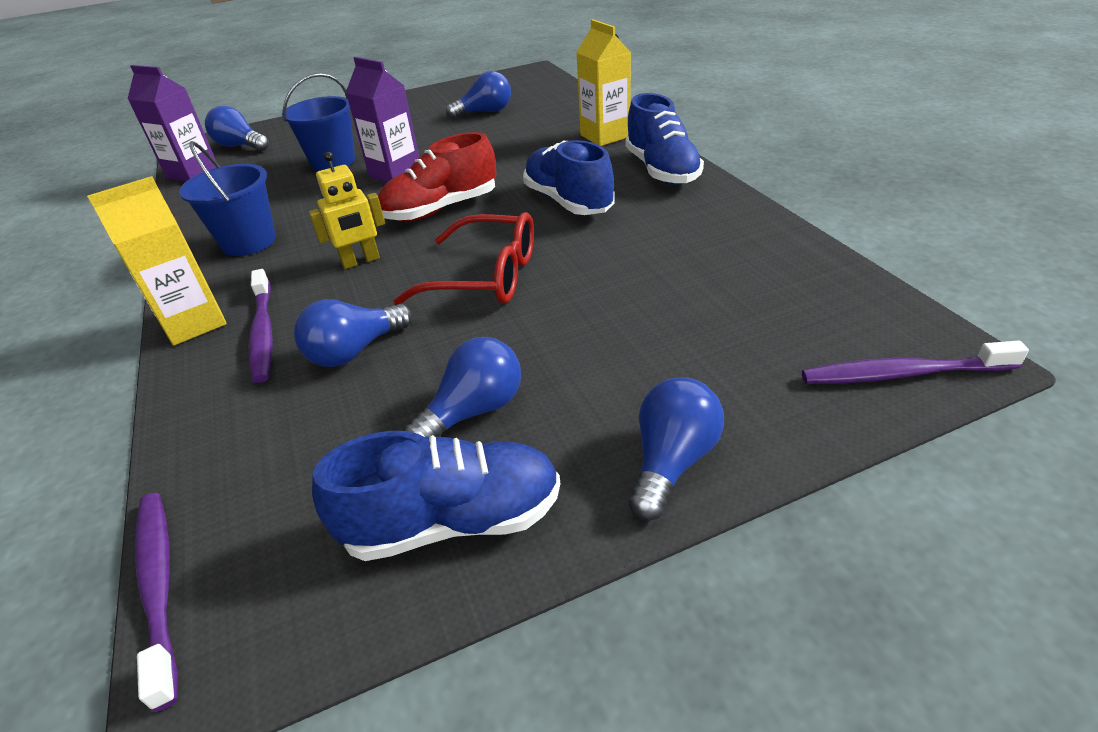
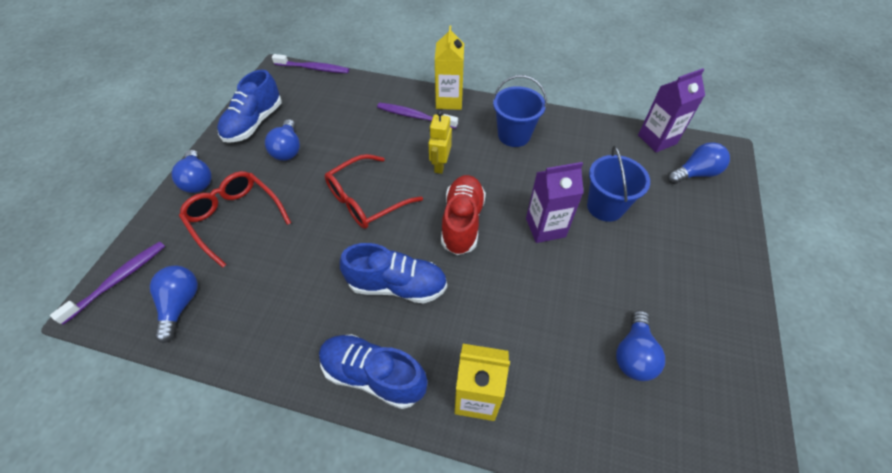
camera: 125 degrees right, 15 degrees up
(355, 351) = (366, 135): blue light bulb -> blue light bulb (180, 305)
(664, 355) = (235, 218): none -> red glasses

